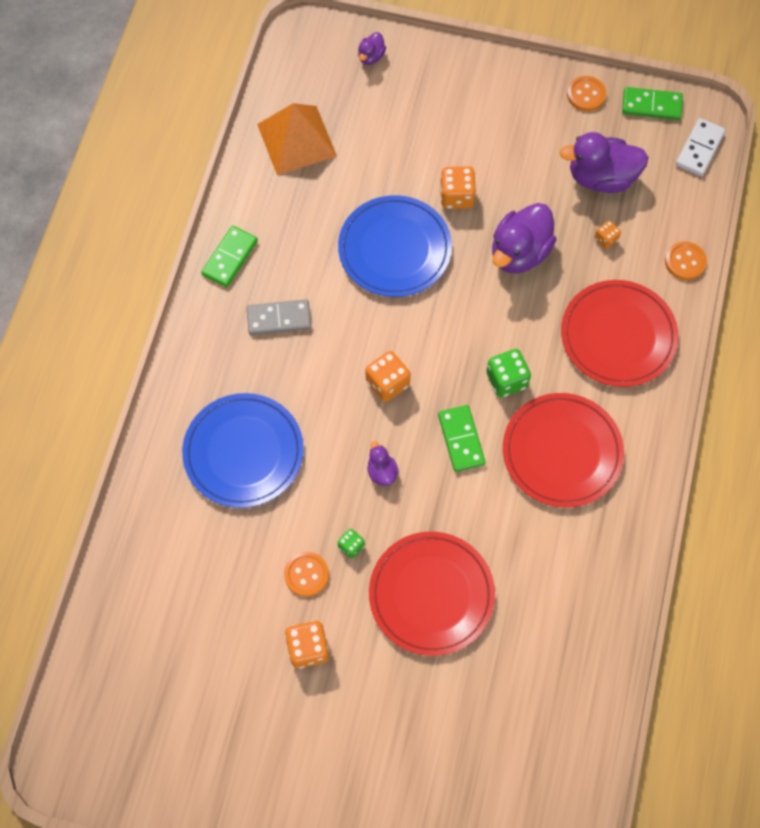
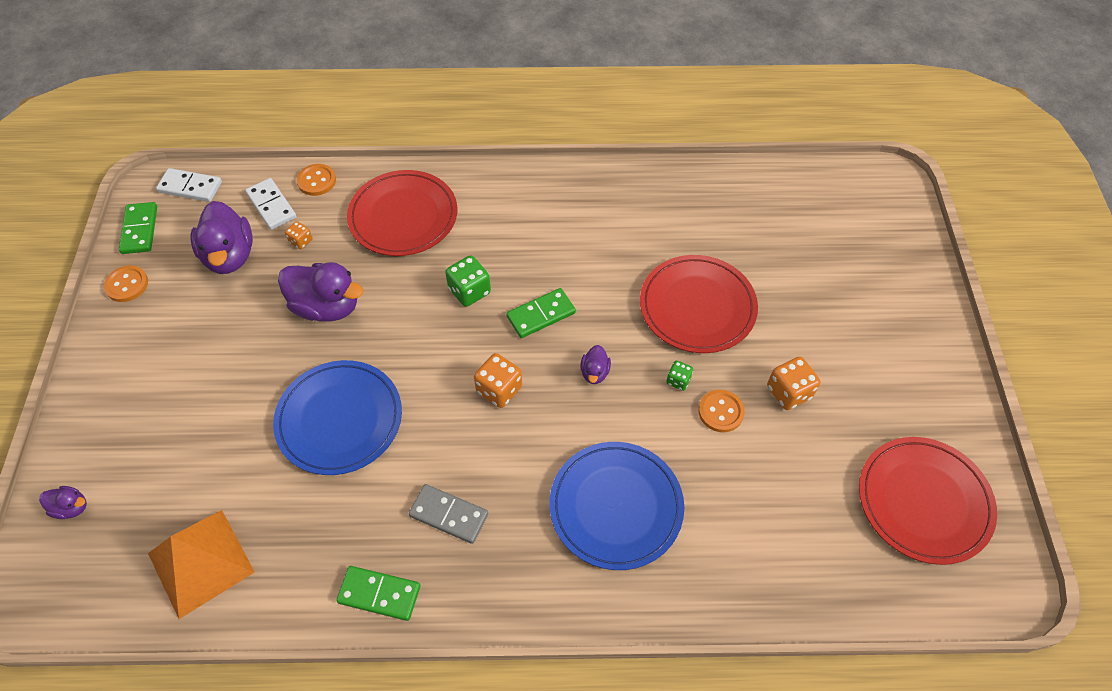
camera: 105 degrees left, 10 degrees down
(279, 318) = (448, 515): grey domino -> grey domino turned 45 degrees counterclockwise
(382, 471) = (594, 372): purple duck -> purple duck turned 45 degrees counterclockwise
(456, 196) = (265, 375): orange dice -> none
(562, 452) = (529, 237): red plate -> red plate (923, 501)
(659, 218) = (271, 206): none -> white domino

